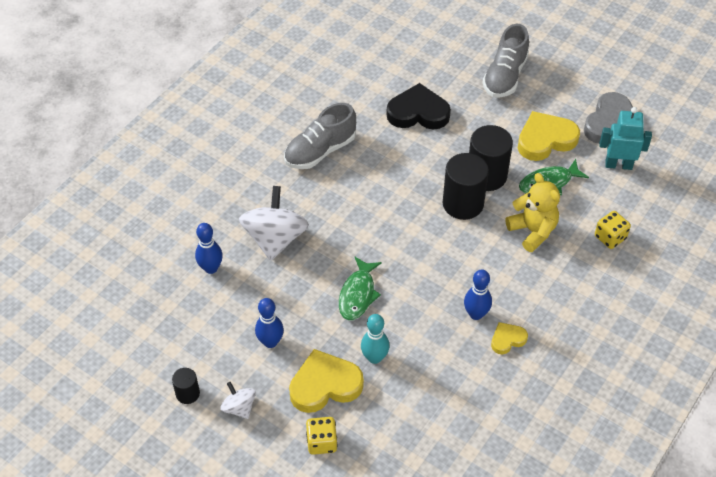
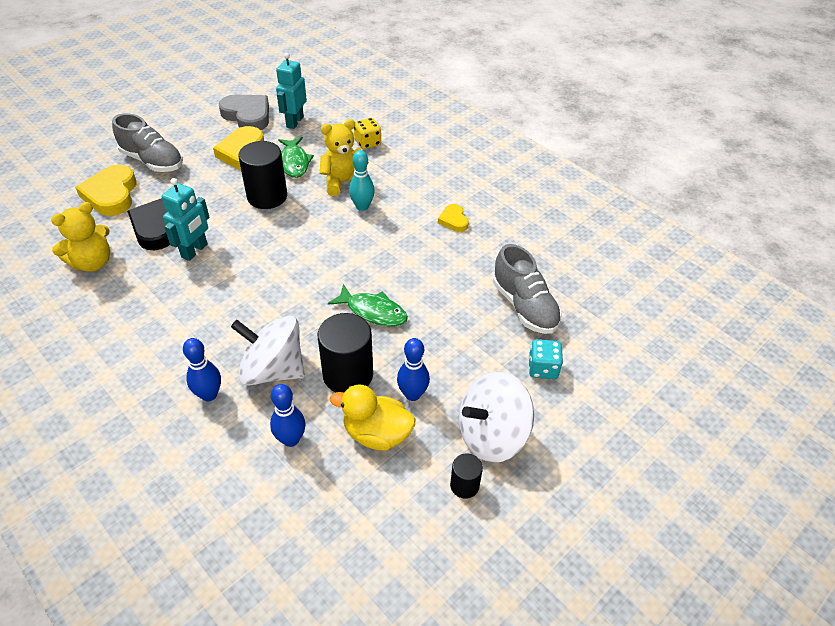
camera: 80 degrees left, 5 degrees down
(226, 324) = (377, 434): none -> yellow duck
(239, 407) = (491, 435): white spinning top -> white spinning top, size x1.96
(320, 151) = (166, 311): grey shoe -> grey shoe (524, 306)
(321, 442) = (543, 368): yellow dice -> turquoise dice
(325, 385) = (476, 355): yellow heart -> yellow heart (111, 194)
(360, 86) = (93, 263): none -> yellow teddy bear
(374, 357) = (452, 311): turquoise bowling pin -> turquoise bowling pin (362, 206)
(395, 146) = (195, 251): none -> turquoise robot
(463, 204) = (293, 218): black cylinder -> black cylinder (348, 375)
(476, 314) = (421, 234): blue bowling pin -> blue bowling pin (209, 395)

